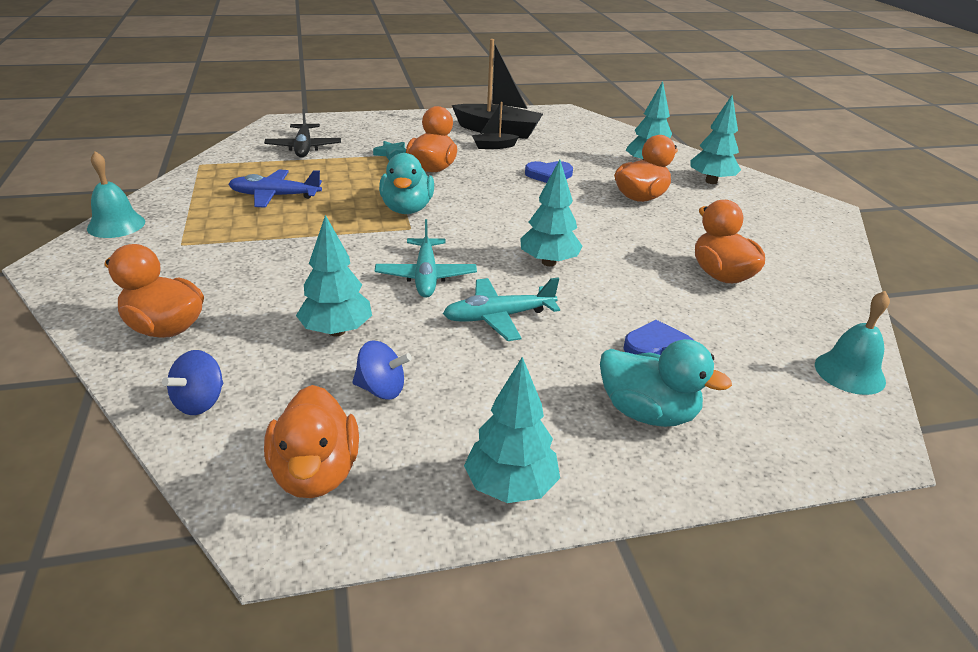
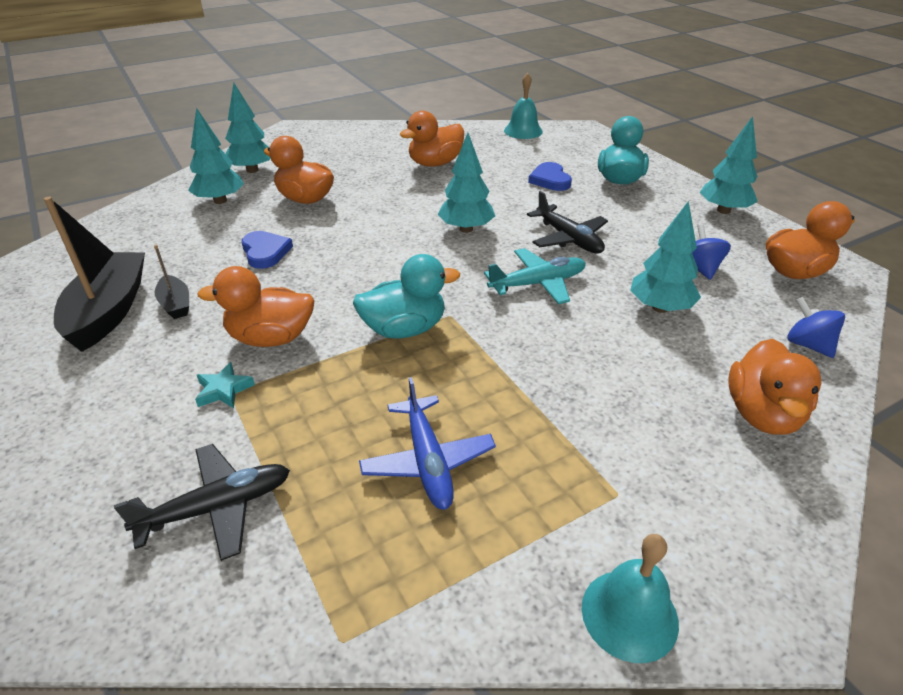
camera: 105 degrees left, 5 degrees up
(200, 402) = (808, 345): blue spinning top -> blue spinning top turned 135 degrees counterclockwise
(498, 317) = (568, 238): turquoise plane -> black plane

